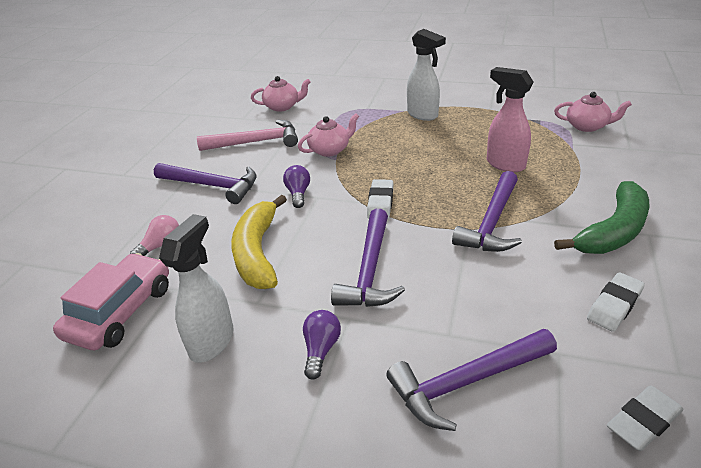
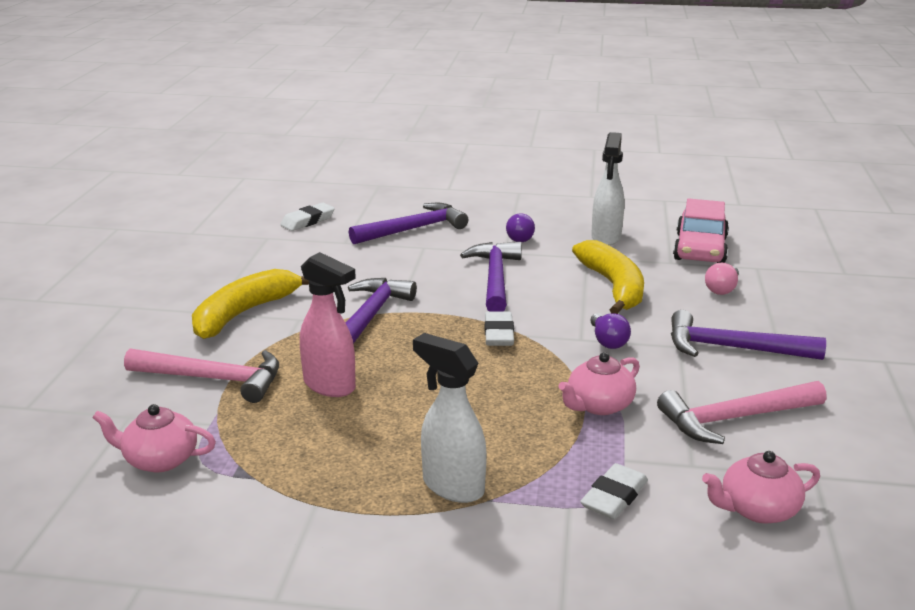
camera: 170 degrees right, 10 degrees down
(592, 170) = (214, 379): none -> pink hammer
(613, 231) = (244, 313): green banana -> yellow banana
(614, 305) = (286, 264): white eraser -> white eraser (614, 497)

